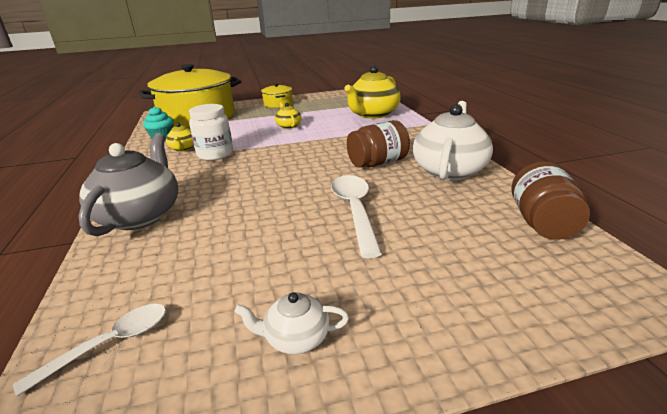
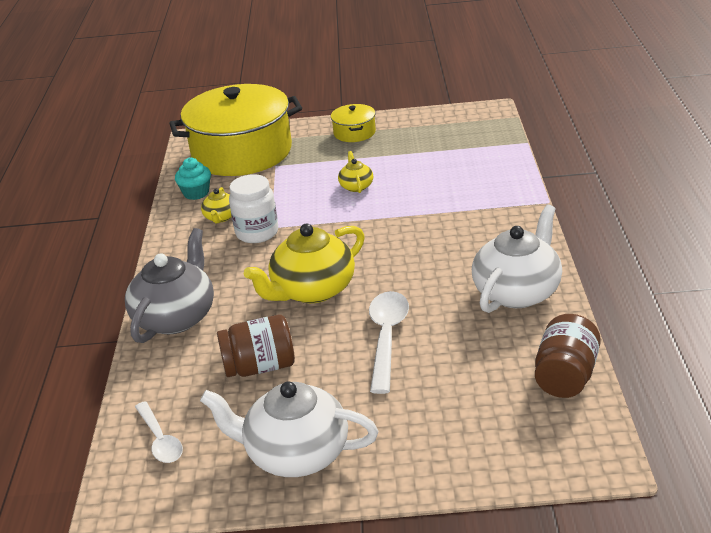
camera: 15 degrees right, 5 degrees up
(110, 344) = (160, 440): white spoon -> white spoon turned 90 degrees clockwise
(295, 338) = (295, 454): white teapot -> white teapot, size x2.09
(372, 114) = (476, 173): yellow teapot -> yellow teapot (312, 290)
(378, 163) = (441, 270): brown jar -> brown jar (260, 367)

